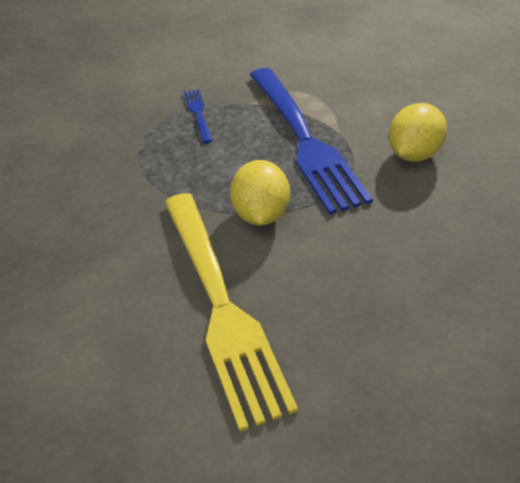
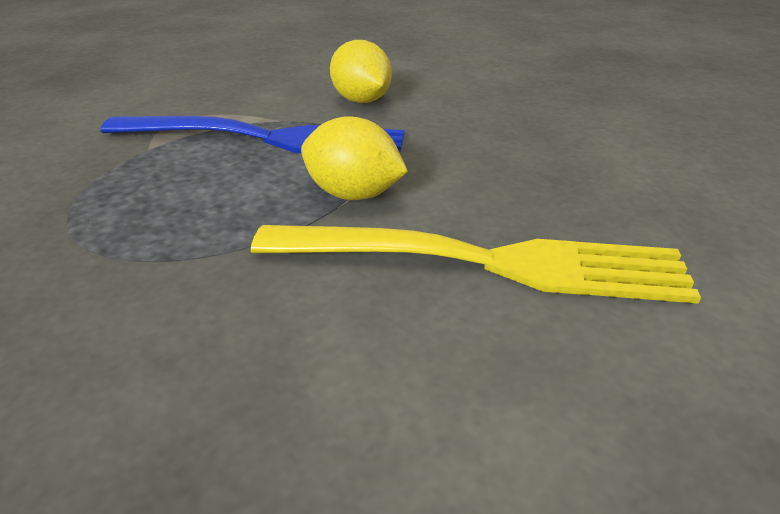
camera: 65 degrees left, 10 degrees down
(198, 113) = (104, 185): blue fork -> none

